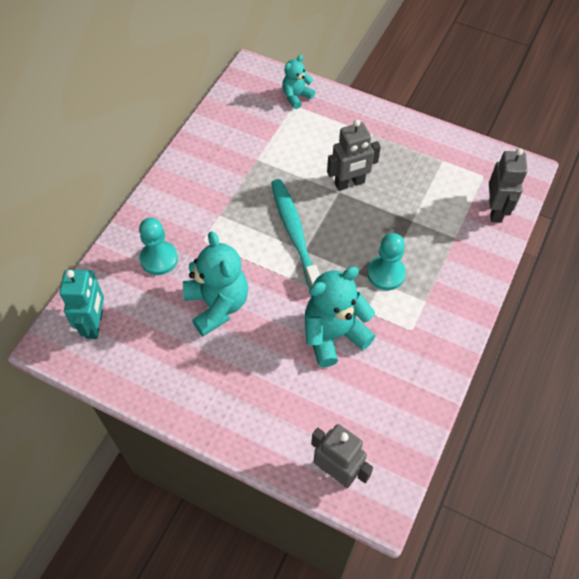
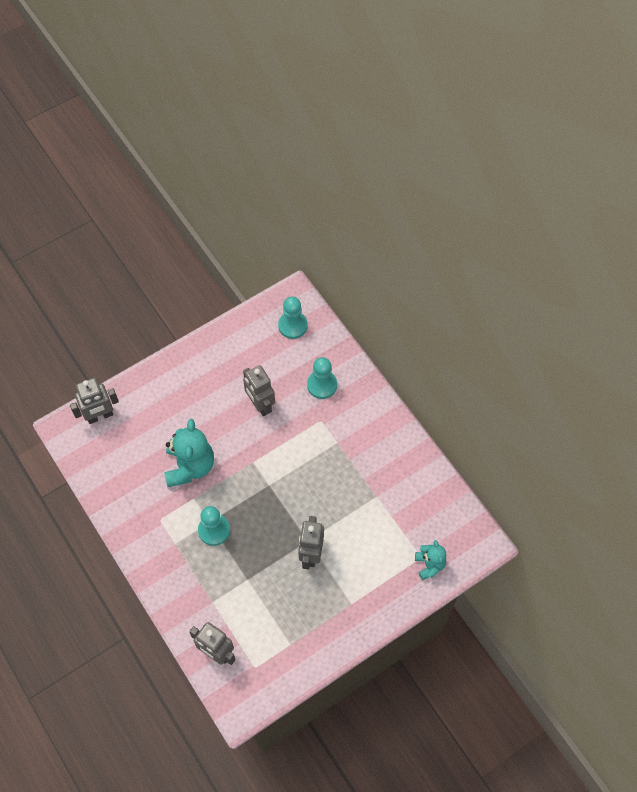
camera: 120 degrees right, 5 degrees up
(95, 324) = (293, 326): turquoise robot -> turquoise pawn
(217, 305) = (260, 405): turquoise teddy bear -> grey robot
(295, 234) = (288, 486): turquoise toothbrush -> none

